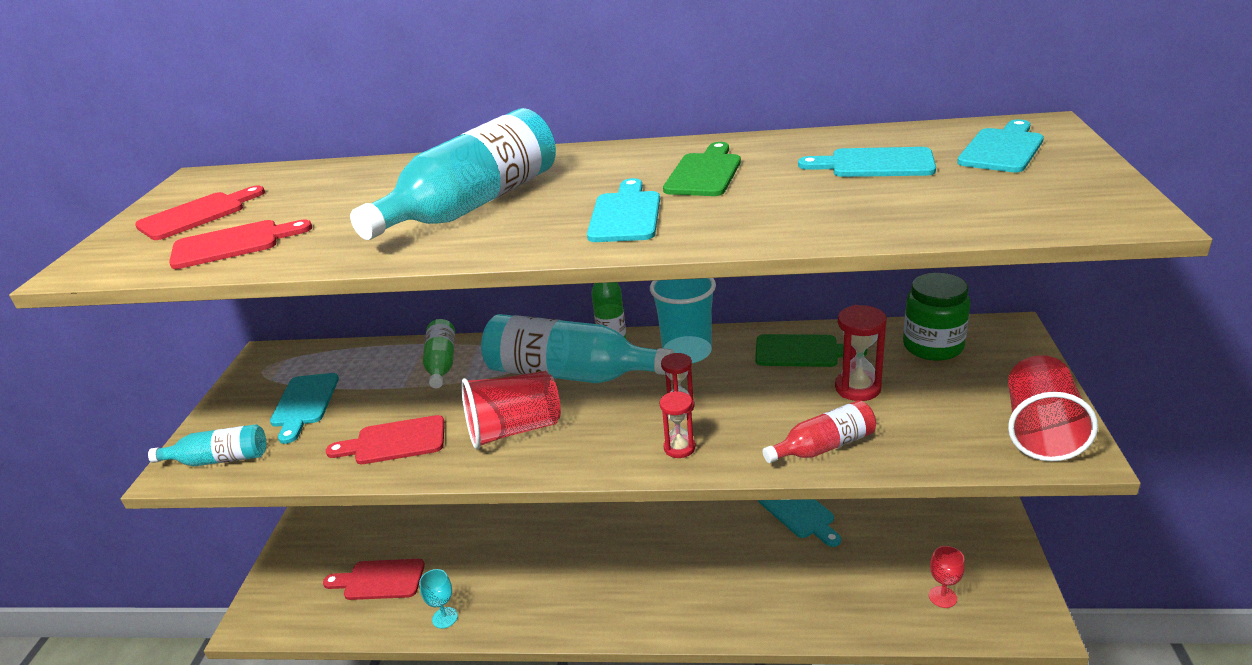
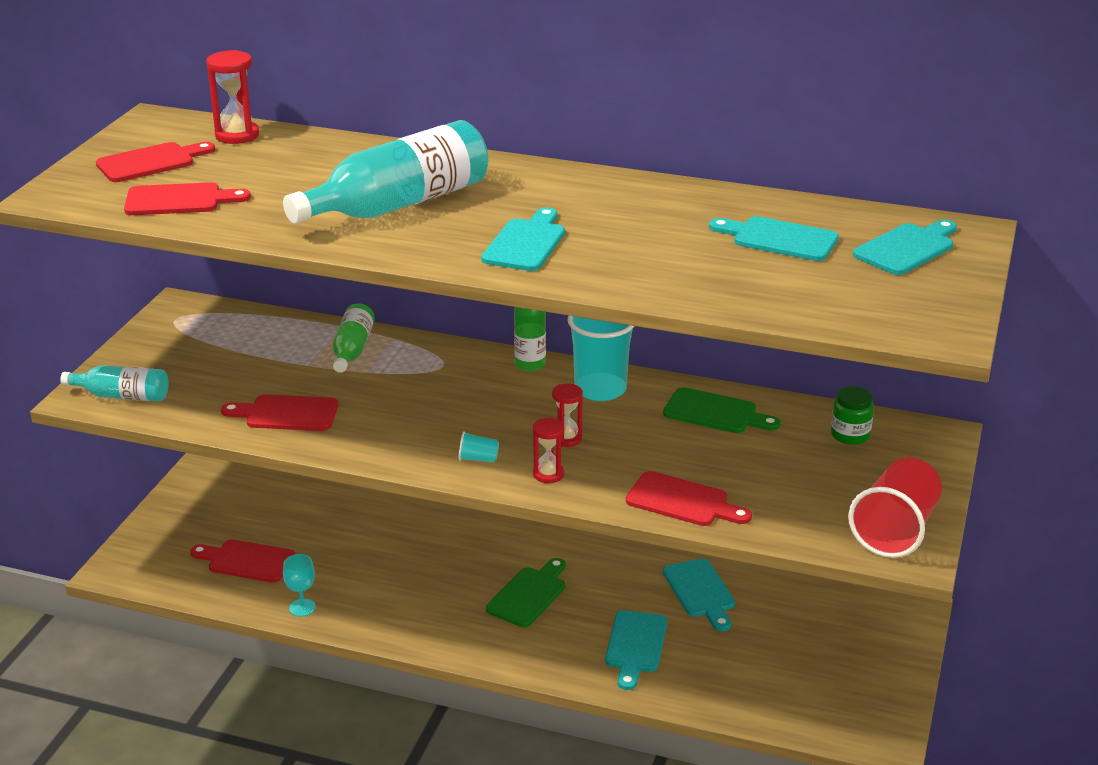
camera: 10 degrees right, 0 degrees up
(304, 404) = (209, 361): turquoise cutting board -> turquoise cutting board (635, 646)
(514, 430) = (401, 427): red cup -> none
(570, 374) = (475, 386): turquoise bottle -> none
(603, 447) = (478, 459): none -> turquoise cup
(704, 173) = (620, 215): green cutting board -> green cutting board (529, 594)
(823, 446) = (682, 501): red bottle -> red cutting board
(857, 388) = (748, 458): red hourglass -> red hourglass (237, 135)
(933, 346) = (850, 435): green jar -> green jar, size x0.63
(942, 597) = (806, 698): red goblet -> none

